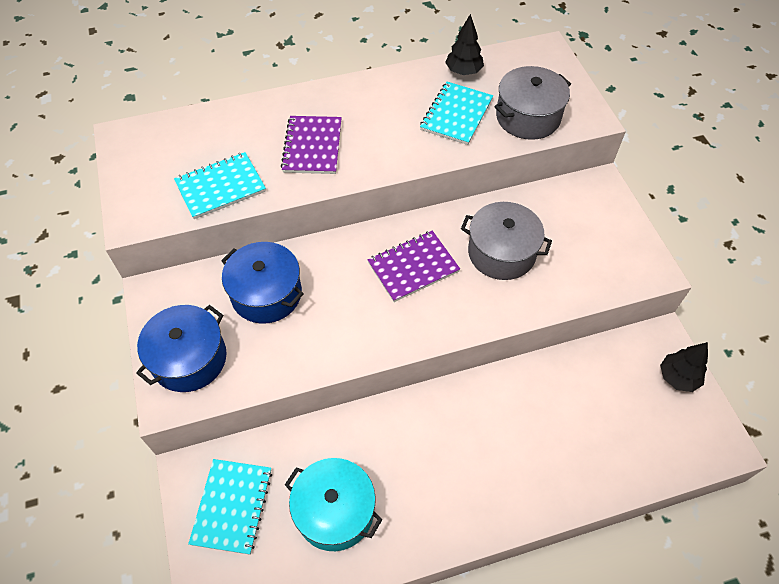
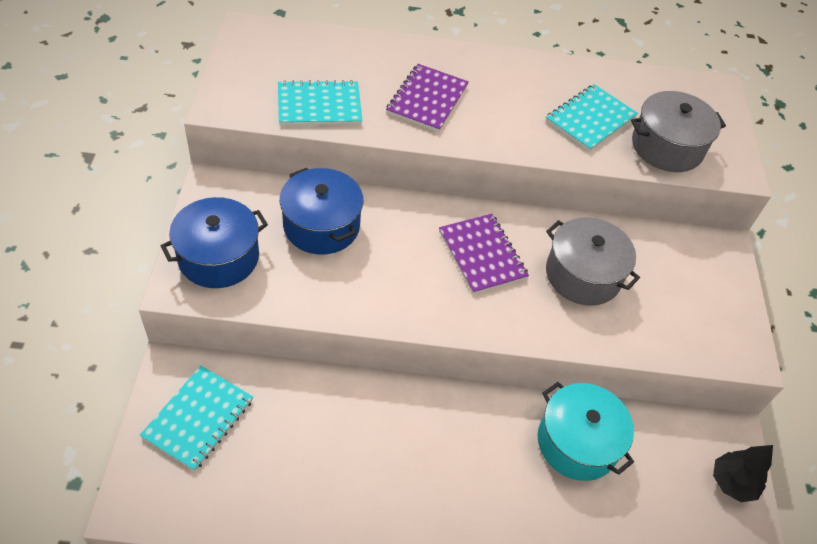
camera: 15 degrees right, 5 degrees down
(335, 511) = (297, 465): turquoise pot -> turquoise pot (577, 442)
(413, 267) = (482, 255): purple notebook -> purple notebook turned 75 degrees clockwise
(463, 72) = (617, 81): black tree -> none

